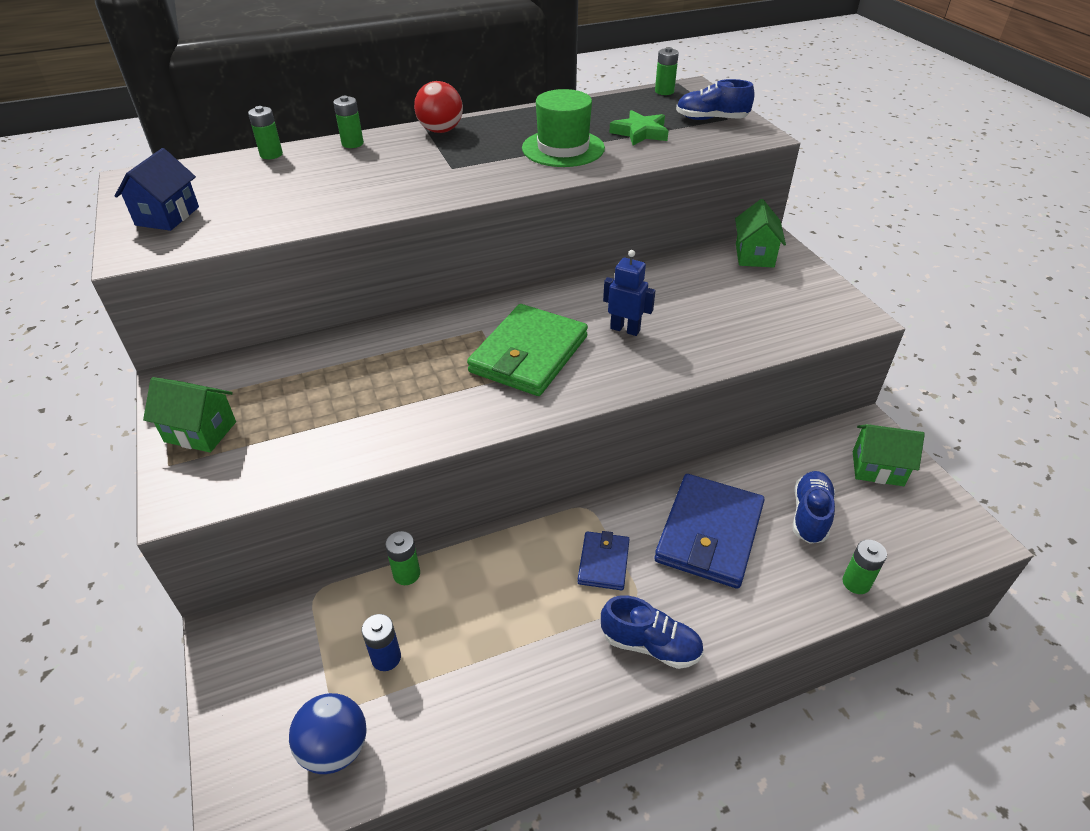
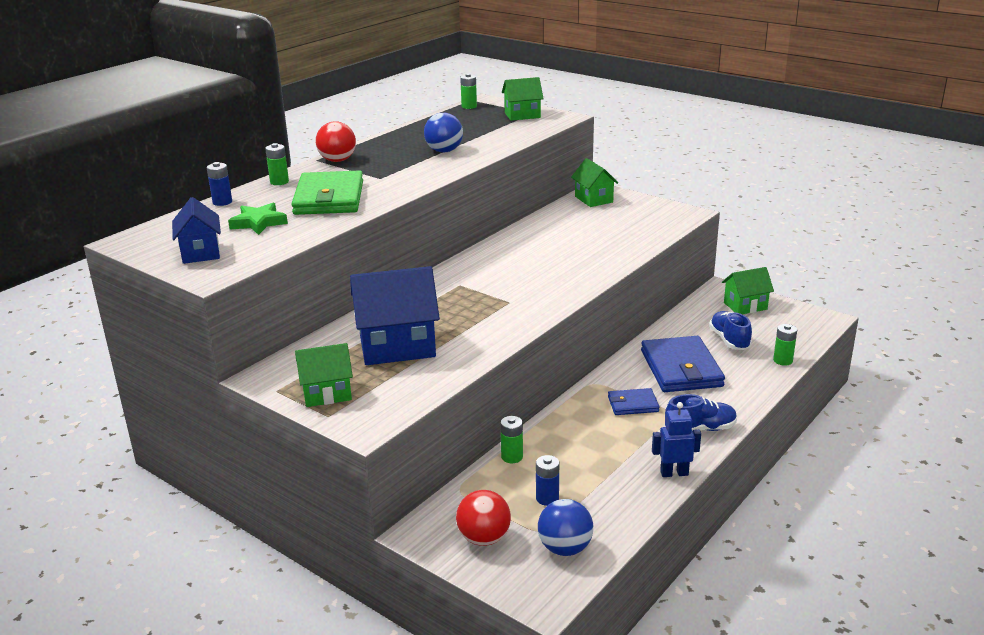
camera: 30 degrees left, 15 degrees down
(271, 154) = (222, 202): green battery -> blue battery
(274, 679) = (484, 538): none -> red ball
(330, 394) = (397, 346): none -> blue house
(529, 354) = (509, 287): green wallet -> green wallet (329, 198)
(563, 148) = (444, 151): green hat -> blue ball
(603, 562) = (633, 404): blue wallet -> blue wallet turned 75 degrees counterclockwise
(625, 329) = (556, 257): blue robot -> blue robot (674, 473)
(640, 133) = (485, 132): green star -> green star (258, 223)
(711, 119) = (522, 115): blue shoe -> green house

